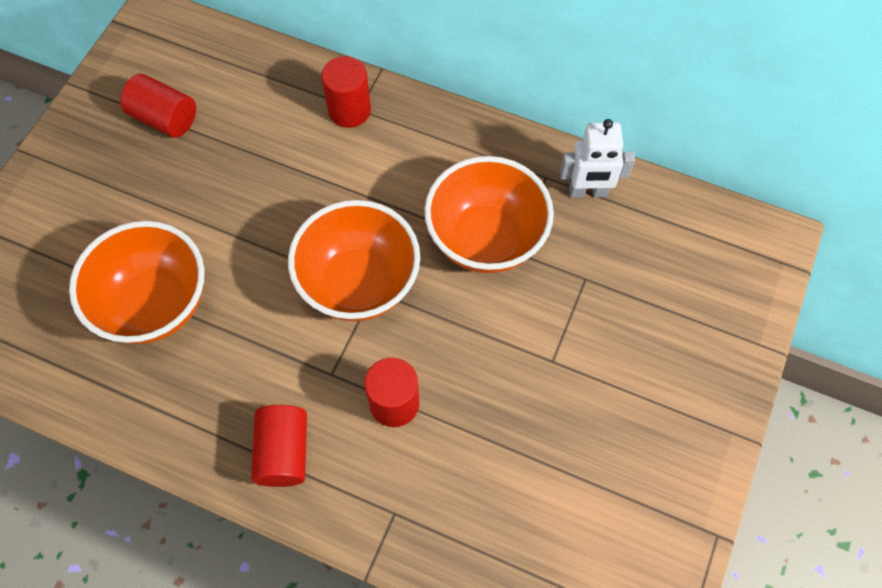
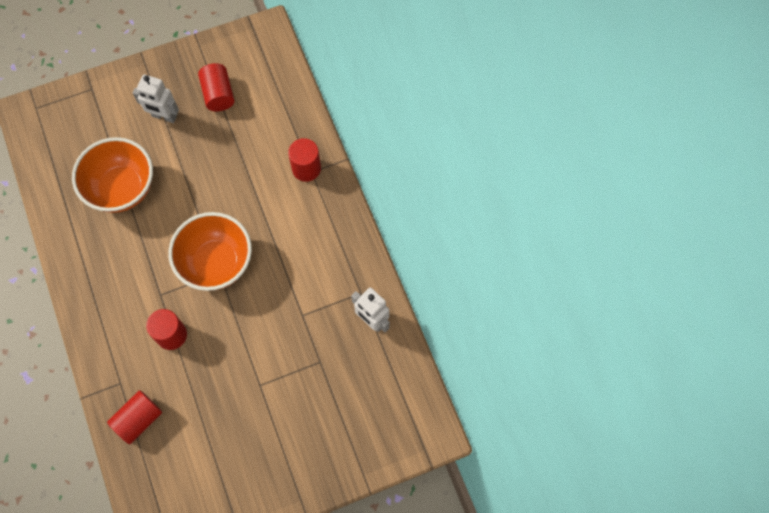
camera: 45 degrees right, 5 degrees up
(123, 190) = (164, 116): none -> white robot
(283, 452) = (105, 310): red cylinder -> red cylinder (138, 419)
(486, 239) = (296, 297): orange bowl -> none

